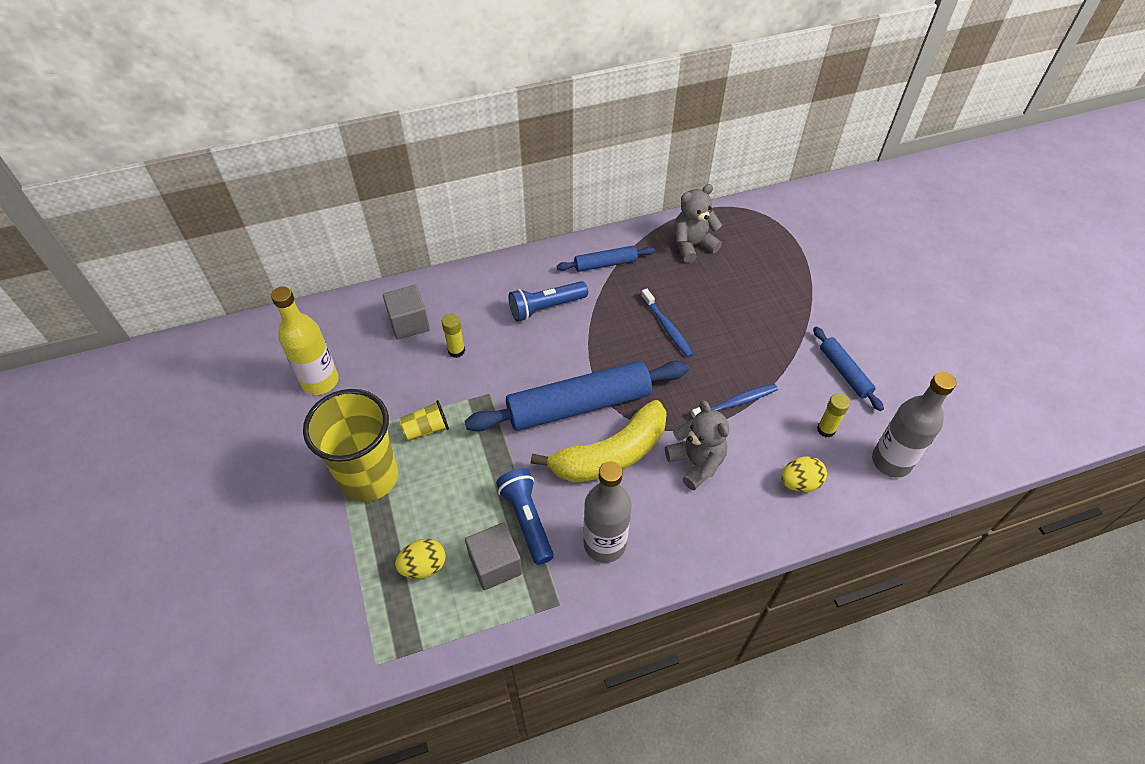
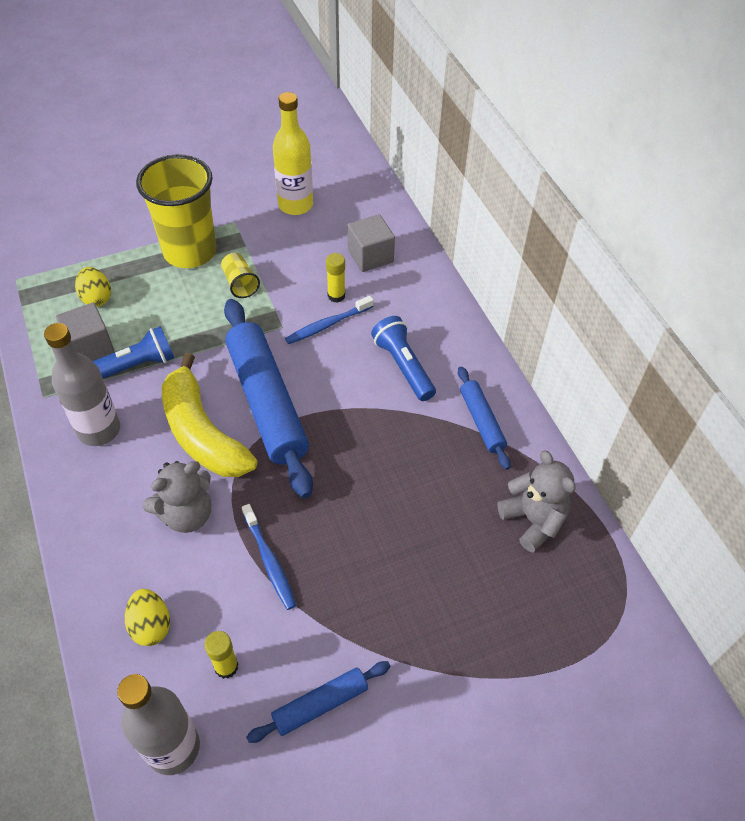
camera: 85 degrees right, 0 degrees up
(667, 327) = (383, 488): blue toothbrush -> blue toothbrush (327, 325)

